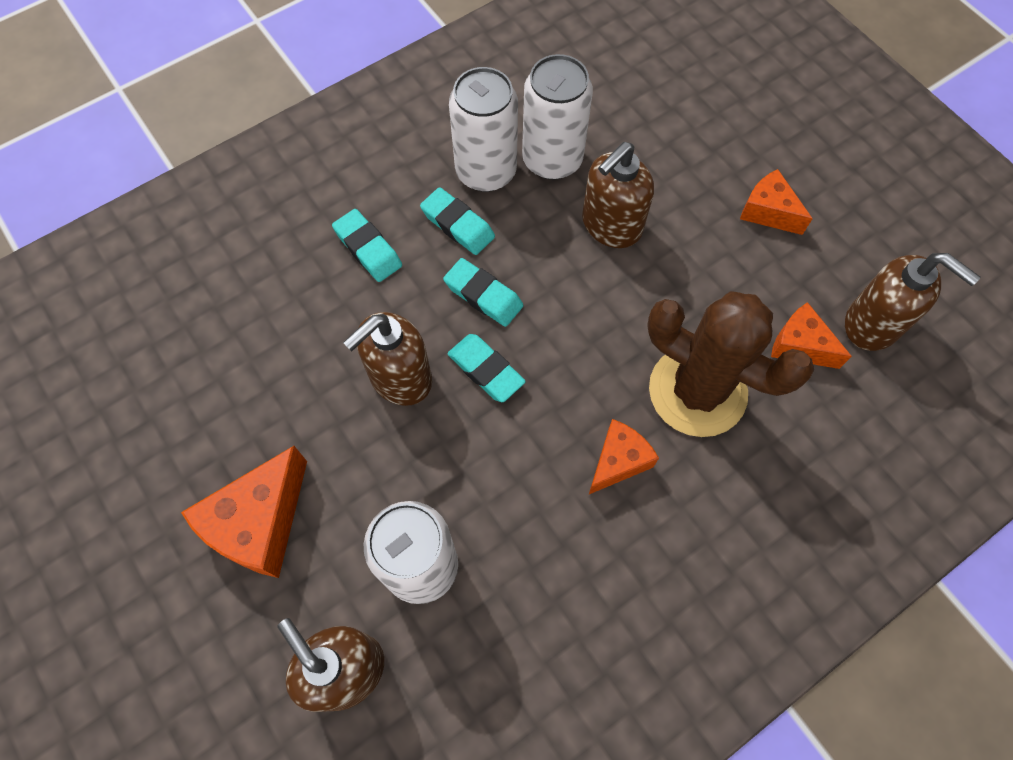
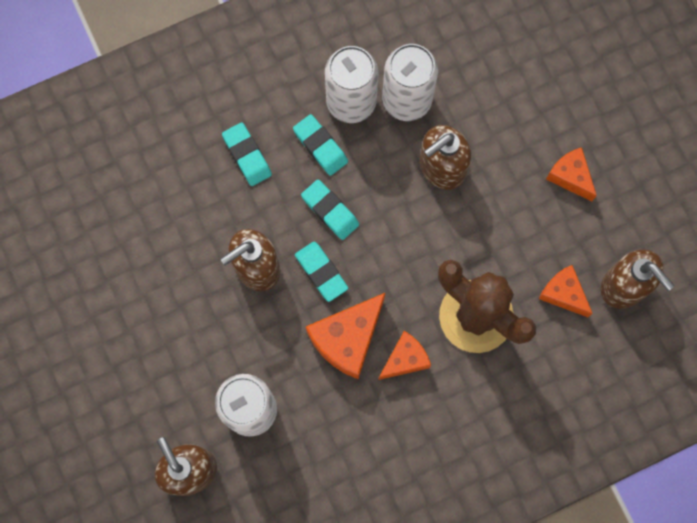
camera: 10 degrees right, 10 degrees up
(259, 523) = (142, 360): orange cheese -> orange cheese (347, 339)

